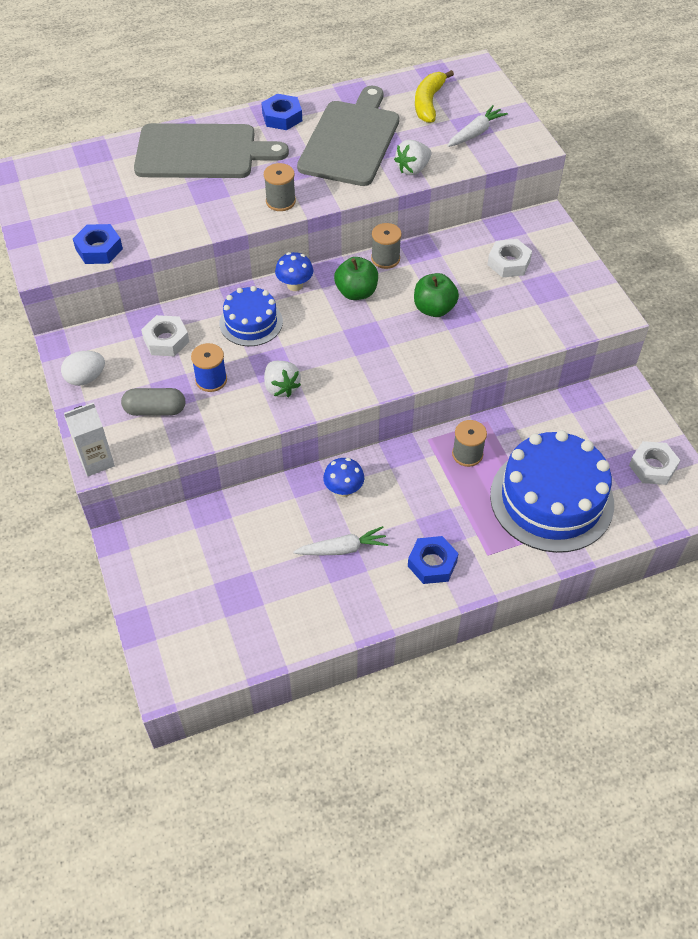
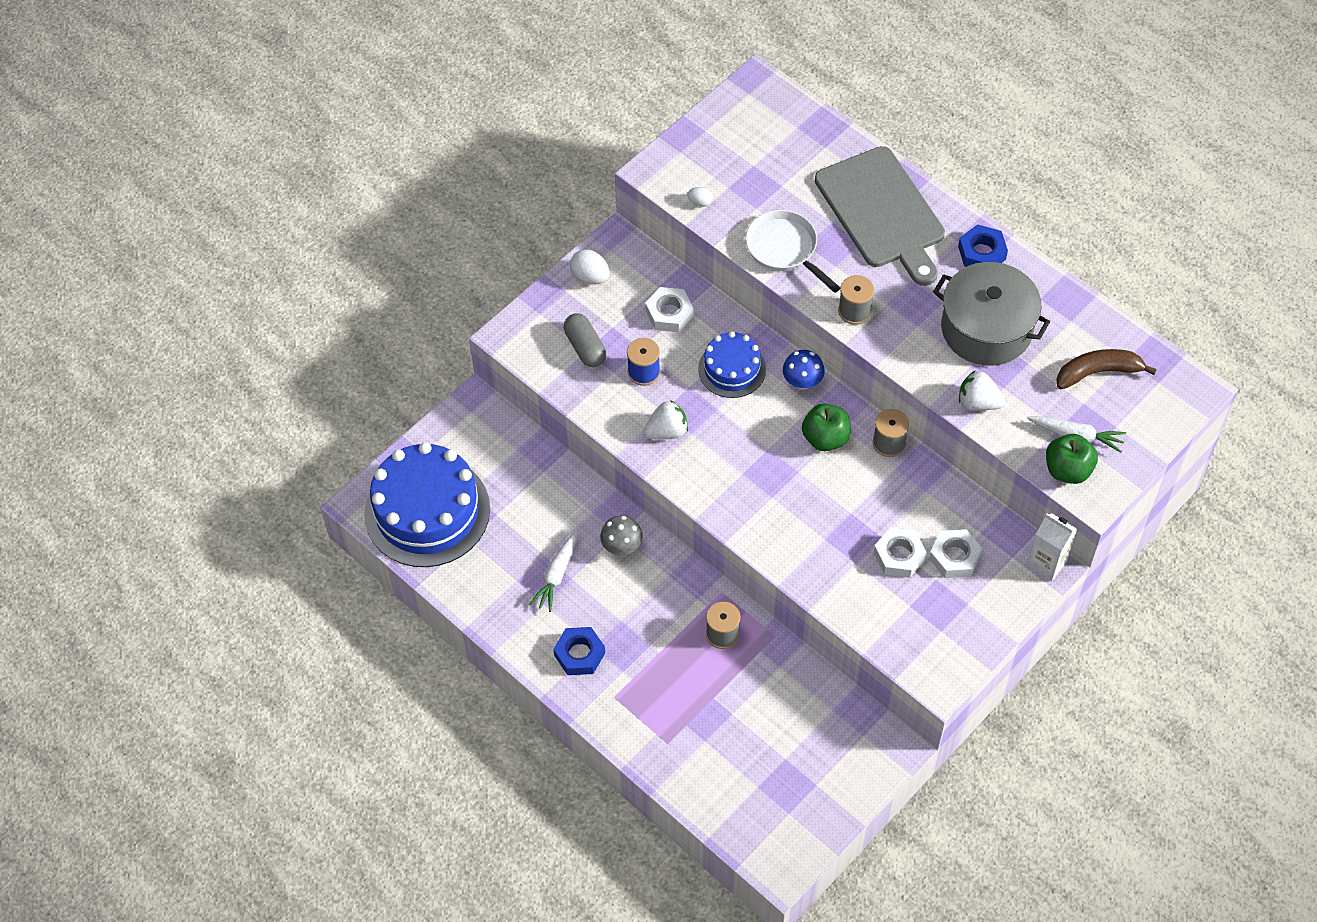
camera: 65 degrees right, 5 degrees up
(96, 461) = (507, 334): white carton -> white carton (1046, 563)
(99, 249) = (700, 202): blue nut -> white egg
(189, 217) = (784, 249): none -> white pan
(281, 388) = (667, 431): white strawberry -> white strawberry turned 150 degrees counterclockwise
(342, 549) = (556, 575): white carrot -> white carrot turned 60 degrees clockwise
(343, 489) = (622, 546): blue mushroom -> grey mushroom
(350, 140) = (986, 328): grey cutting board -> grey pot
(428, 103) = (1098, 372): yellow banana -> brown banana
(434, 309) = (845, 515): green apple -> green apple (1067, 470)
(551, 499) = (709, 729): blue cake -> blue cake (427, 511)
(652, 467) = (802, 809): white nut -> white nut (899, 556)

